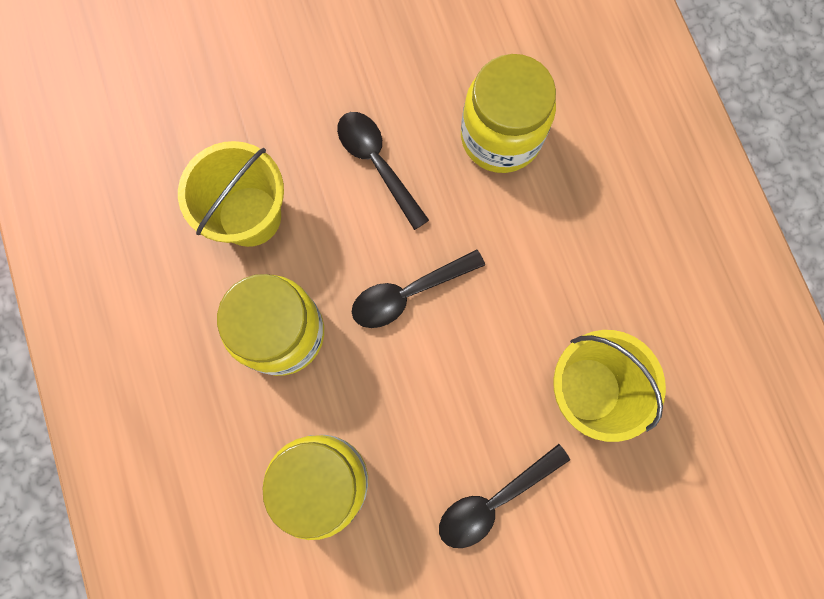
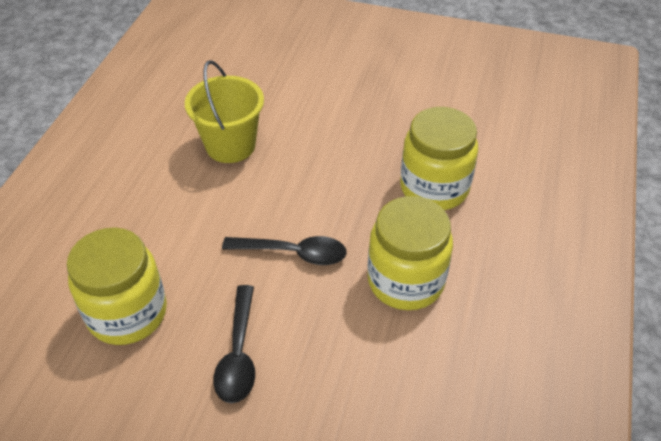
camera: 145 degrees left, 30 degrees down
(250, 216) = (375, 378): yellow bucket -> none
(494, 500) = (335, 129): black spoon -> none

